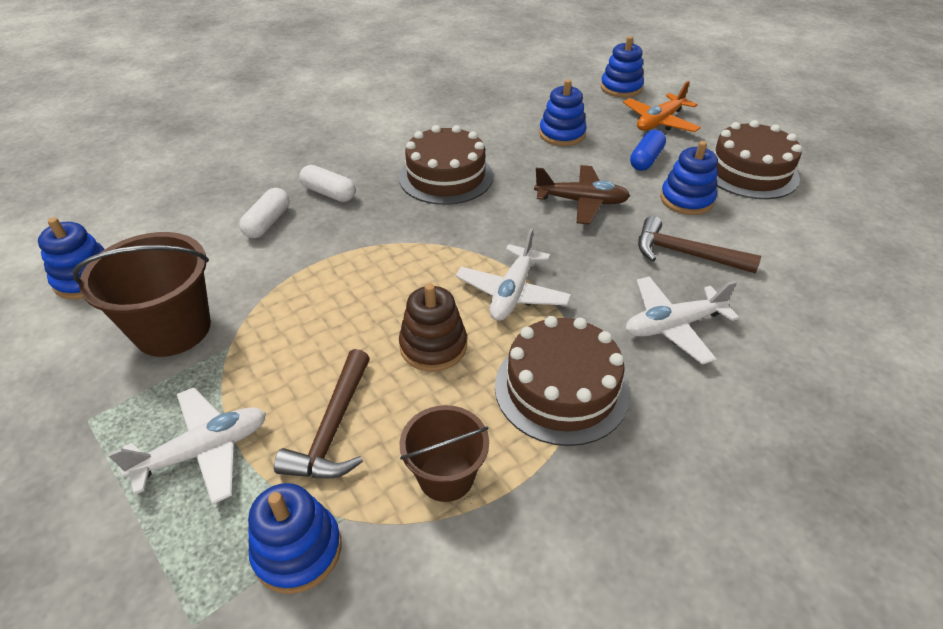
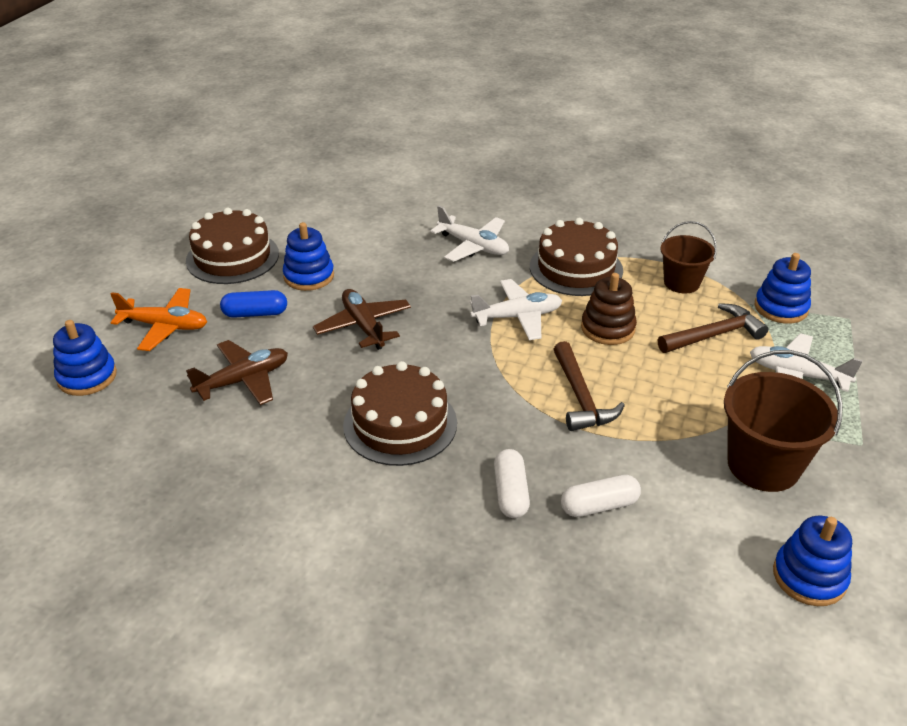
camera: 125 degrees left, 5 degrees down
(562, 134) = (243, 380): blue stacking toy -> brown plane
(685, 254) = (388, 259): brown hammer -> brown hammer (581, 397)

